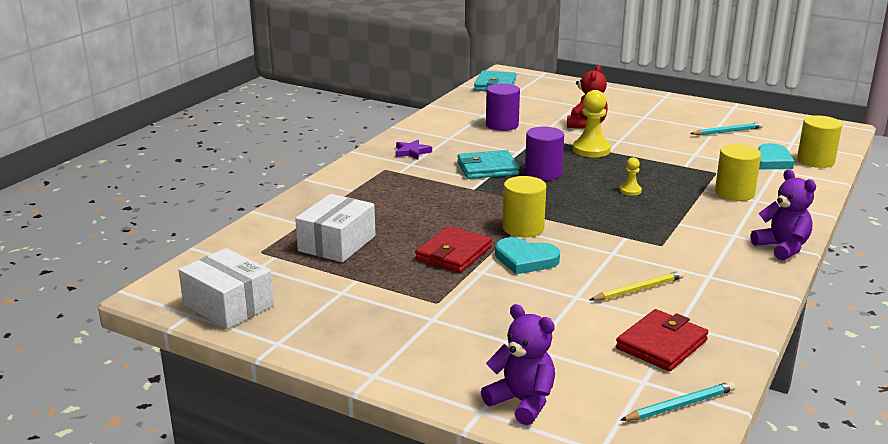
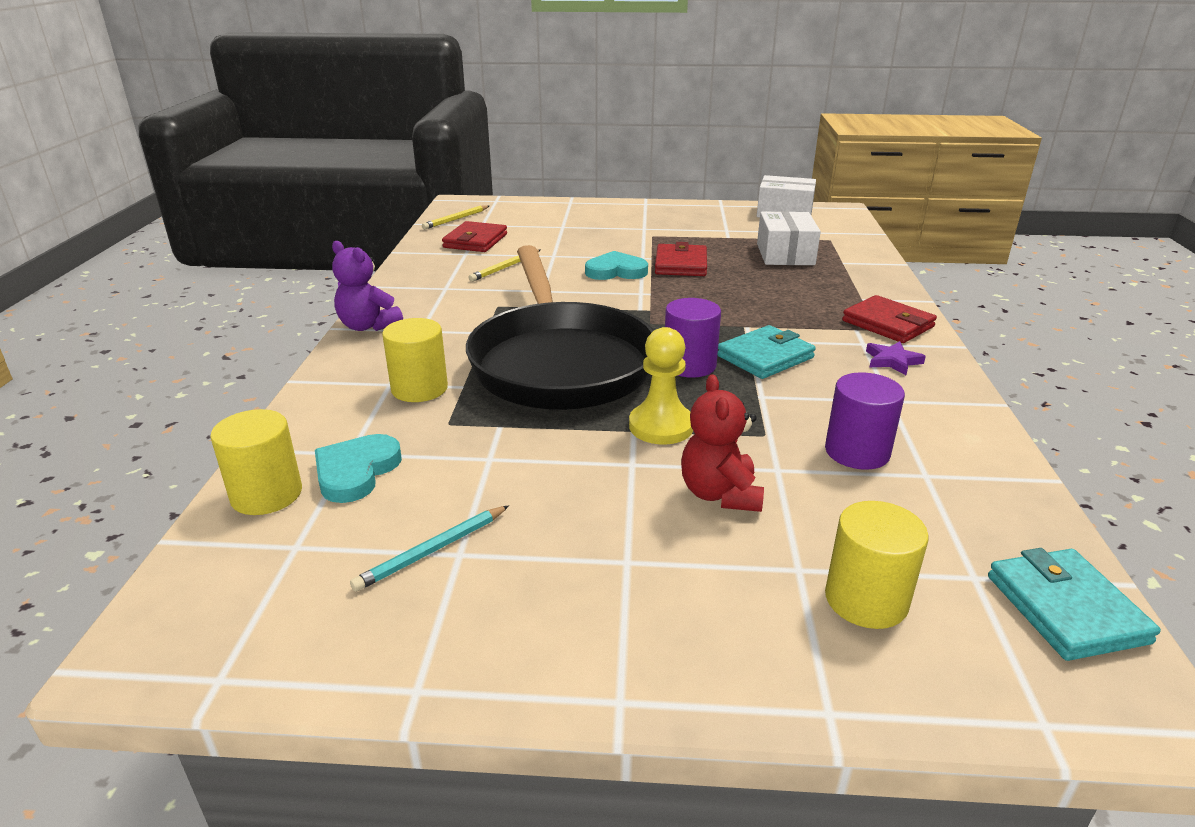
camera: 155 degrees right, 5 degrees up
(371, 171) = (888, 324): none -> red wallet
(522, 402) = (550, 207): purple teddy bear -> none
(523, 228) = (644, 295): yellow cylinder -> yellow cylinder (866, 600)
(630, 191) = (560, 362): yellow pawn -> black pan
(680, 405) = (456, 219): turquoise pencil -> yellow pencil

